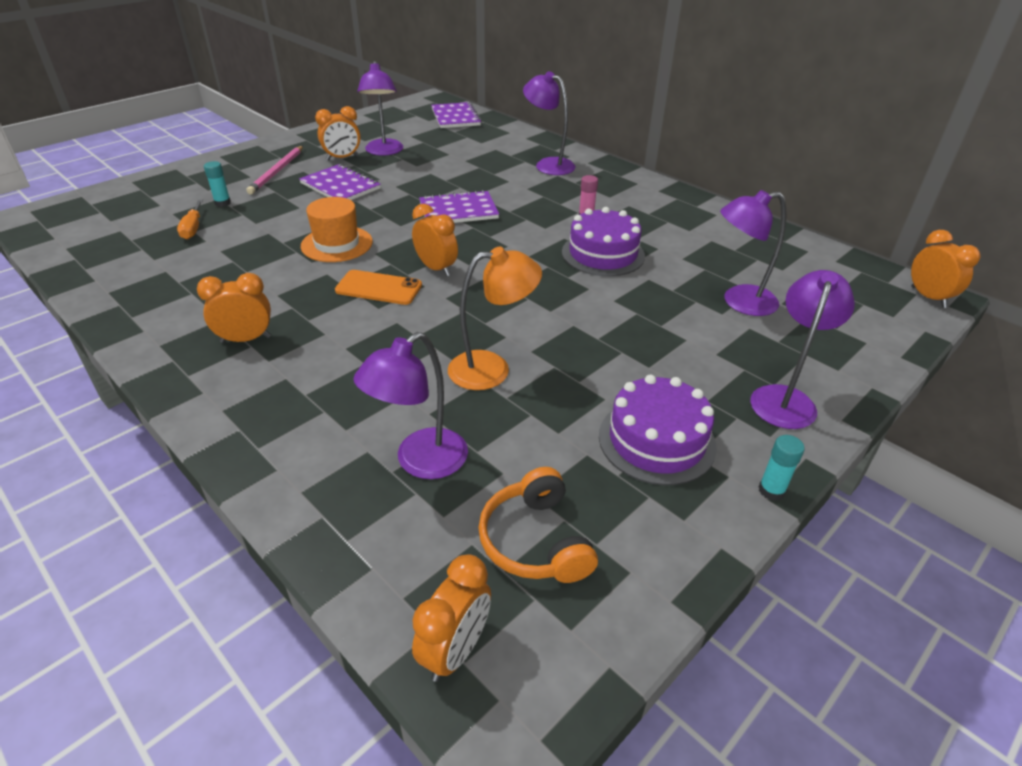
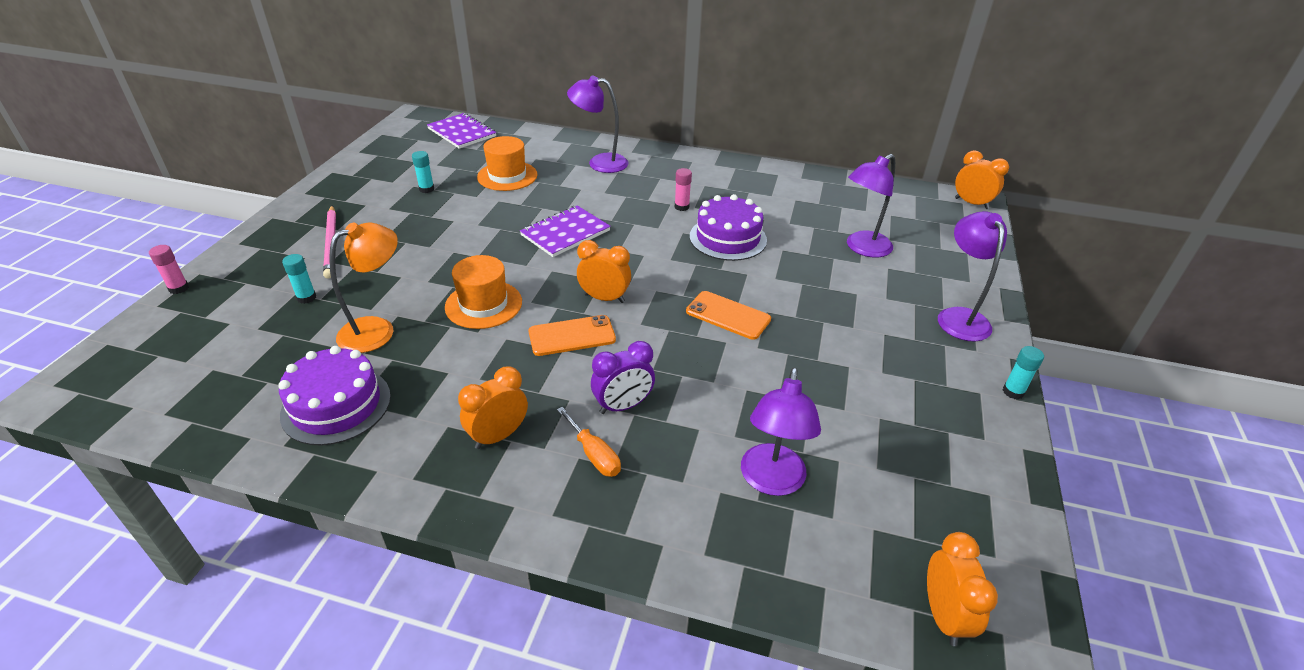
camera: 30 degrees left, 0 degrees up
(154, 174) = (179, 288): none -> pink glue stick
(193, 228) = (304, 338): orange screwdriver -> orange screwdriver (594, 454)
(340, 186) = (420, 240): purple notebook -> none
(342, 158) = (389, 208): orange clock -> none
(361, 354) = (623, 406): none -> purple clock
(384, 151) = (426, 189): purple lamp -> turquoise glue stick
(457, 157) = (507, 176): none -> orange hat
(492, 369) = (744, 375): orange lamp -> orange lamp (377, 330)
(531, 316) = (728, 315): none -> orange phone
(535, 541) = (912, 504): orange headphones -> none
(656, 440) = (913, 386): purple cake -> purple cake (336, 405)

